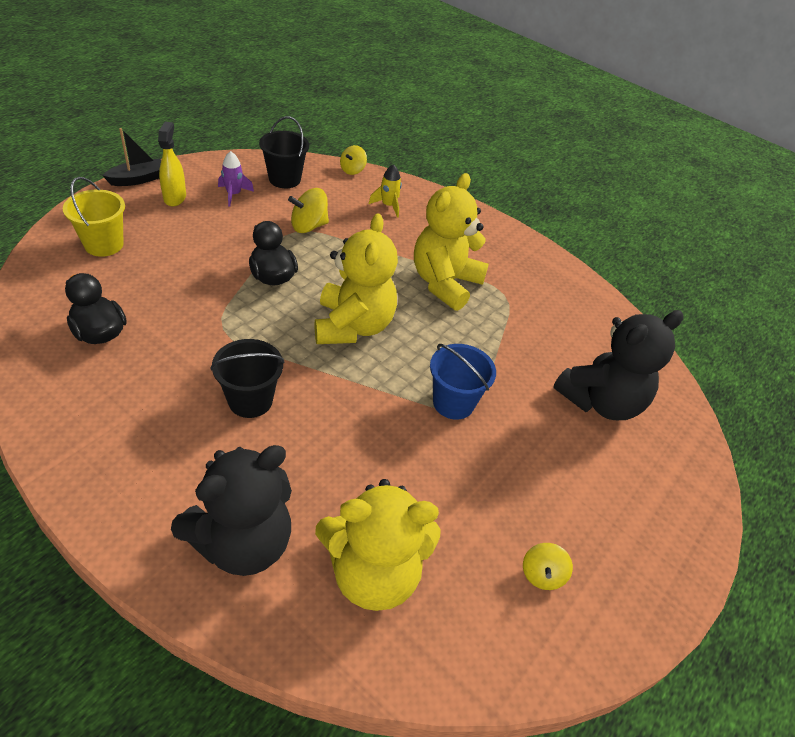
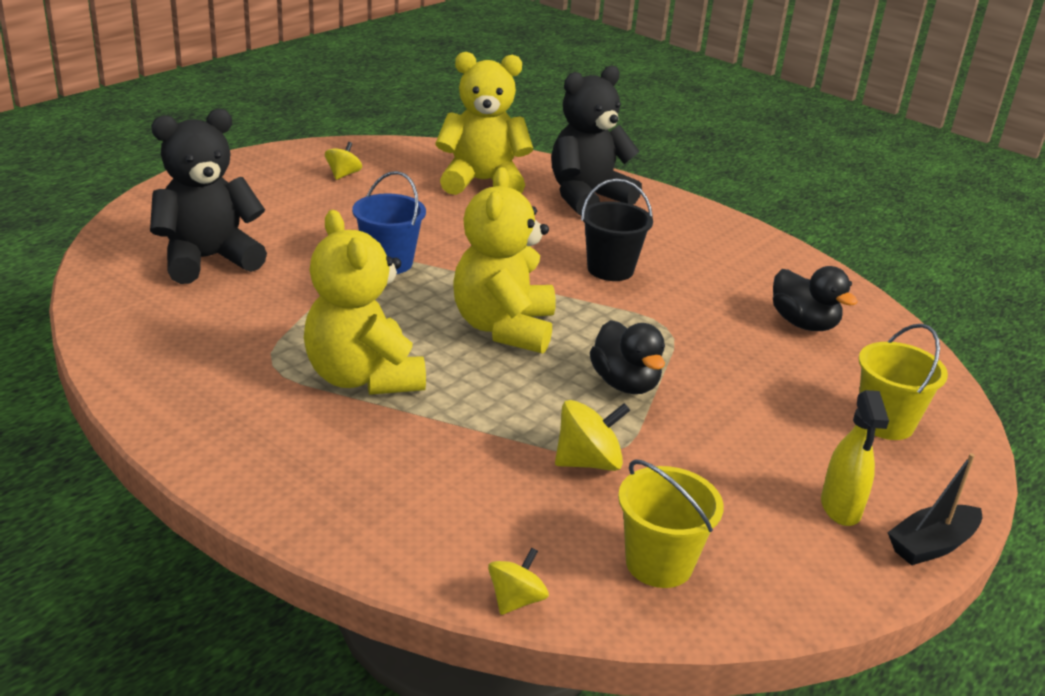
camera: 175 degrees left, 15 degrees down
(233, 194) = (742, 520): purple rocket -> none
(284, 179) = (659, 563): black bucket -> yellow bucket
(388, 206) = (440, 510): yellow rocket -> none
(445, 283) = (363, 377): yellow teddy bear -> yellow teddy bear turned 120 degrees clockwise

